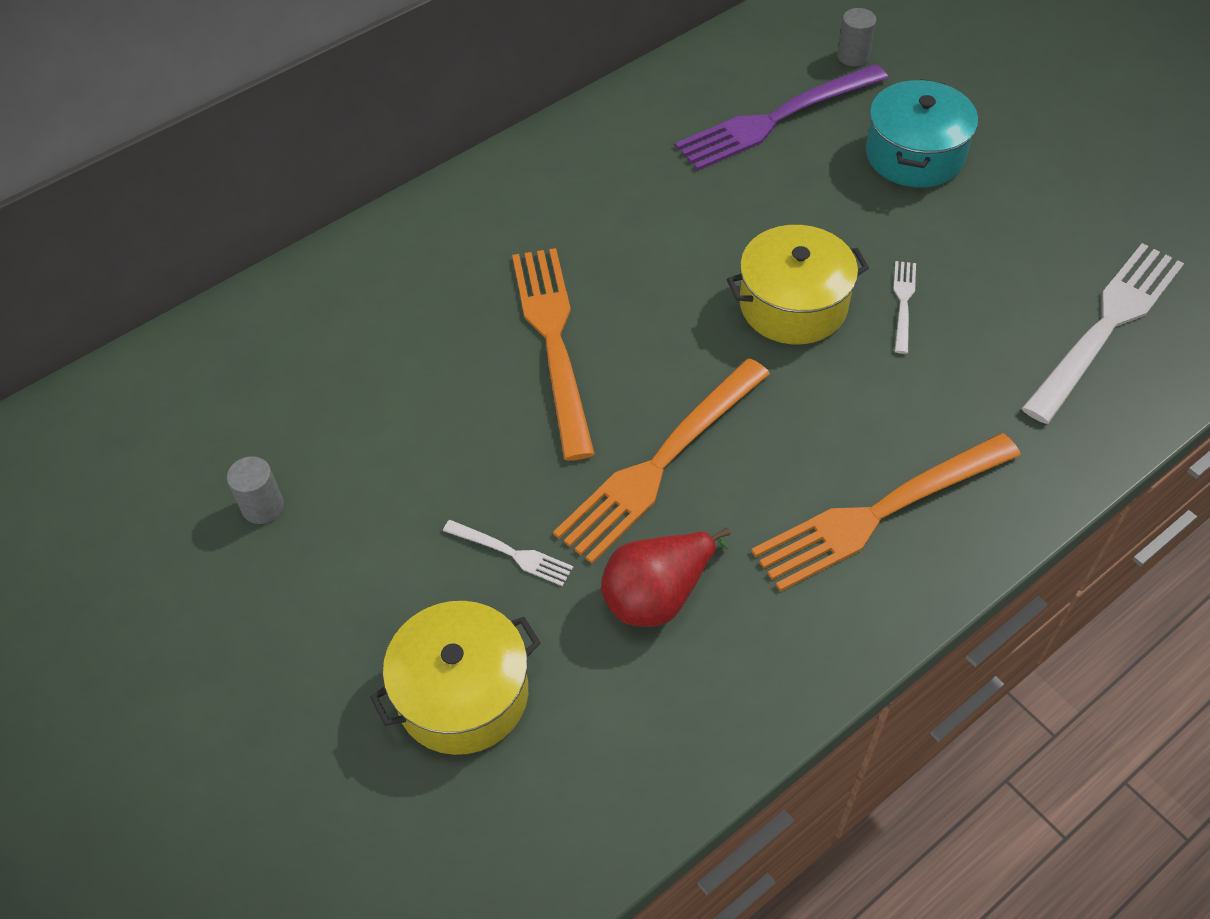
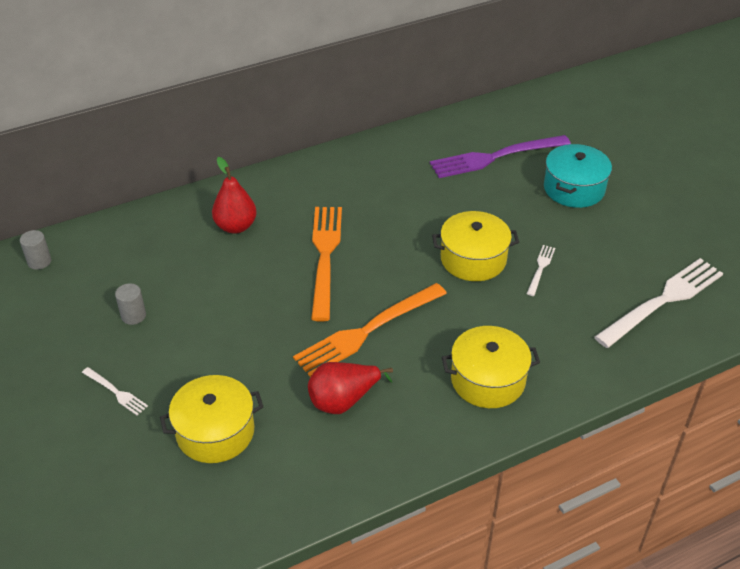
camera: 10 degrees right, 10 degrees down
(390, 312) = (236, 226): none -> red pear
(513, 554) = (267, 364): white fork -> white fork (116, 392)
(853, 56) = (553, 129): grey cylinder -> grey cylinder (39, 261)
(877, 514) = (488, 380): orange fork -> yellow pot

